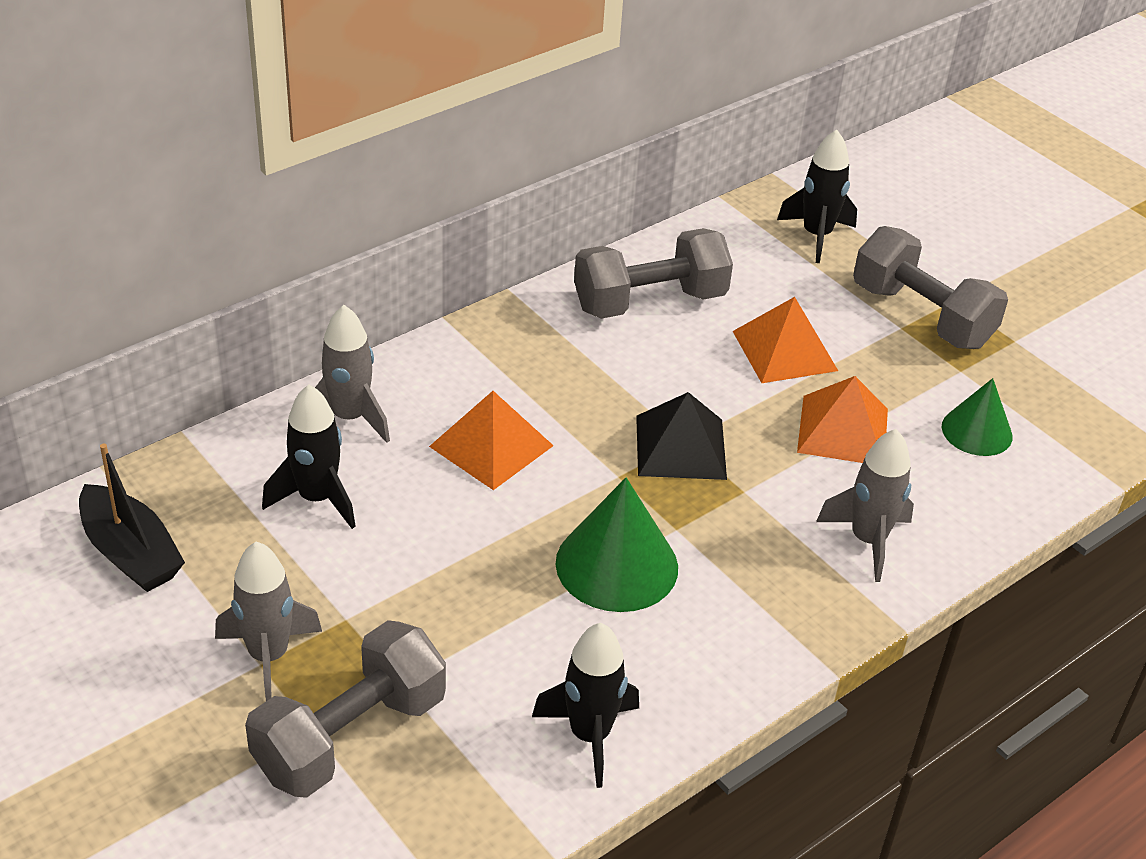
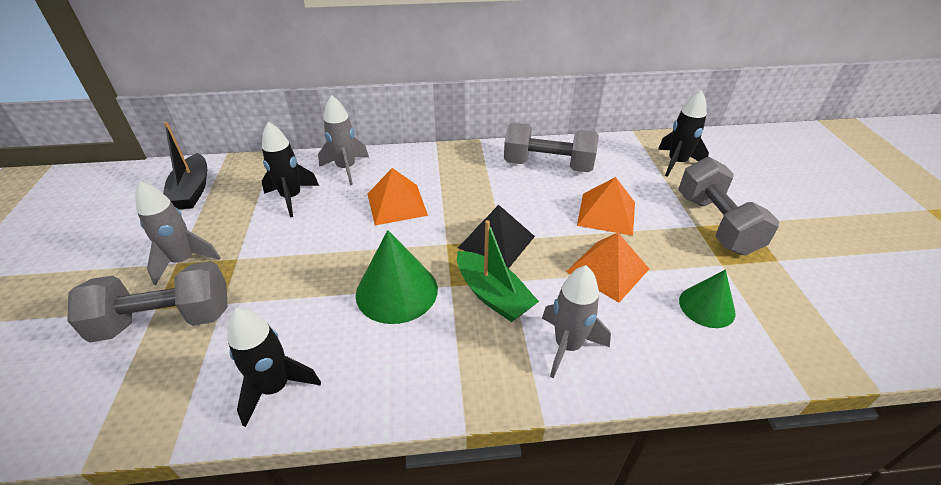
camera: 35 degrees right, 0 degrees up
(738, 519) = (493, 295): none -> green boat

